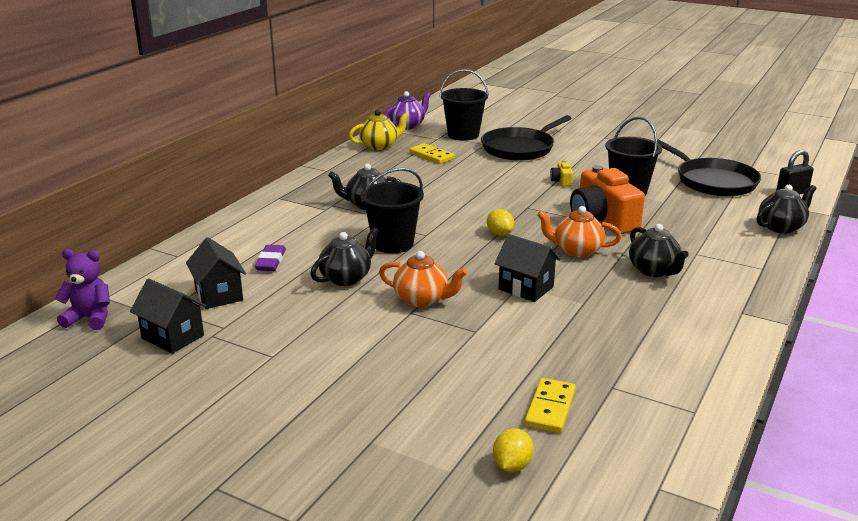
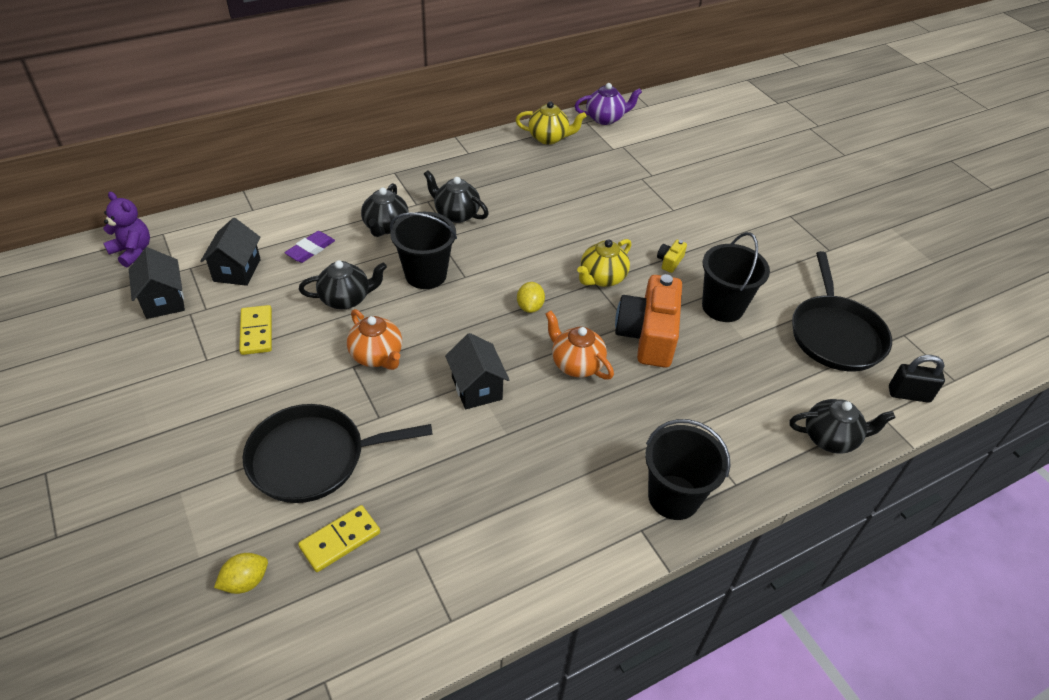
camera: 30 degrees right, 20 degrees up
(431, 156) = (582, 171): yellow domino -> yellow domino (256, 332)
(463, 135) = (645, 153): black bucket -> black bucket (673, 497)
(520, 148) = (681, 196): black pan -> black pan (313, 458)
(528, 203) = (602, 278): none -> yellow teapot
(654, 270) = (620, 428): black teapot -> black teapot (386, 226)

